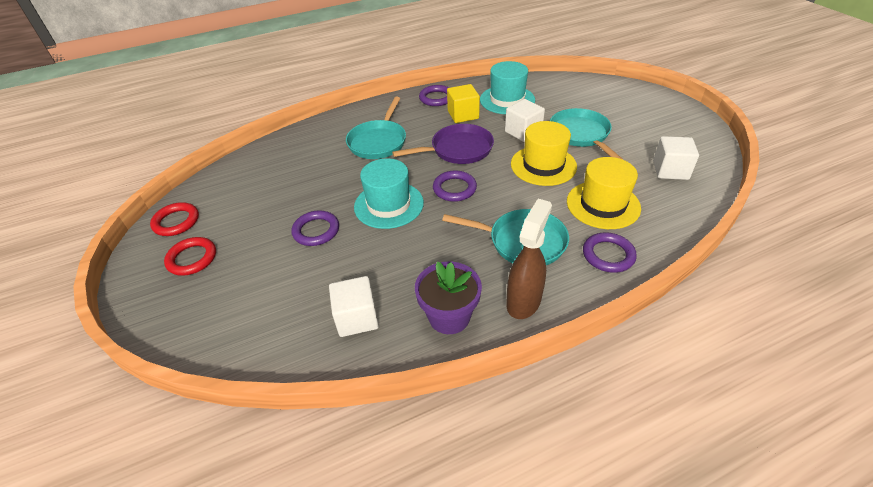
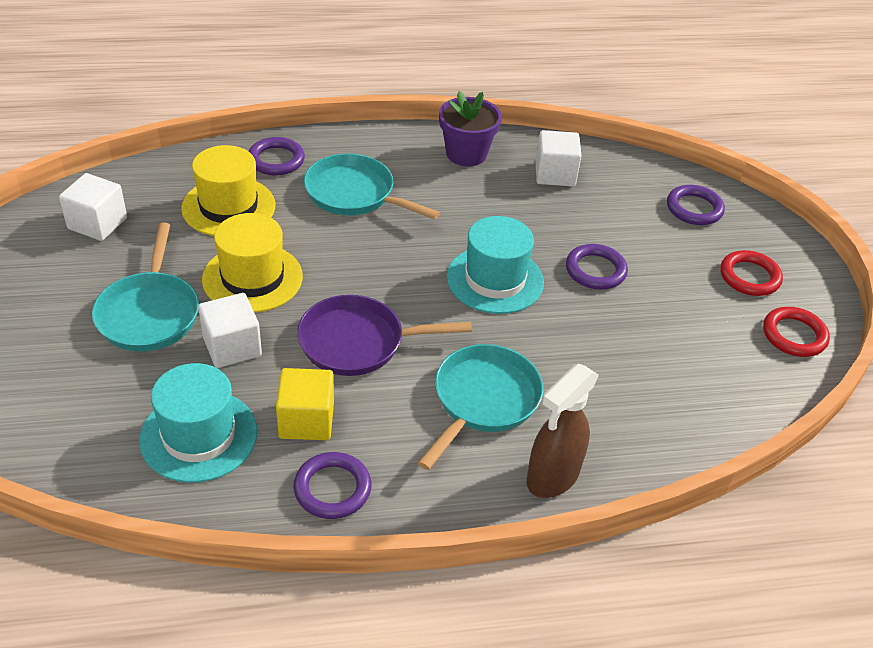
camera: 170 degrees left, 0 degrees up
(454, 189) = (397, 278): purple ring -> purple ring (694, 208)
(524, 301) = (390, 147): brown spray bottle -> brown spray bottle (552, 477)

